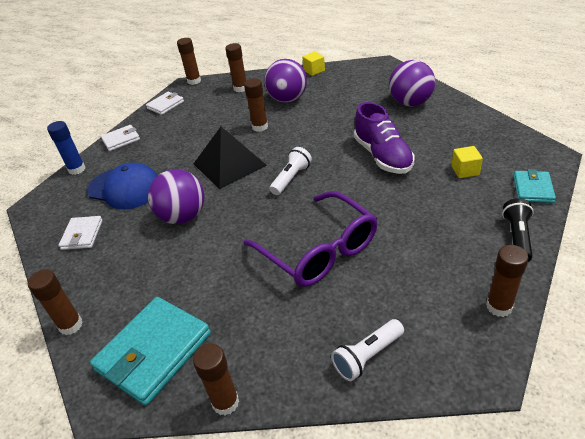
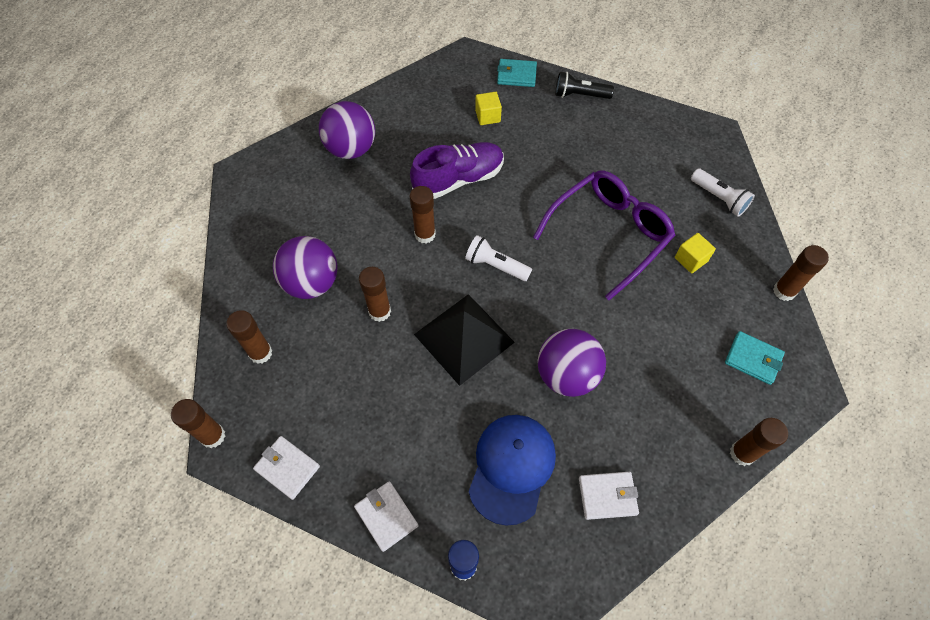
camera: 100 degrees left, 20 degrees up
(154, 352) = (753, 359): turquoise wallet -> turquoise wallet, size x0.54
(314, 71) = (234, 254): yellow cube -> yellow cube (690, 259)
(499, 306) = (656, 117): brown glue stick -> brown glue stick (425, 234)

